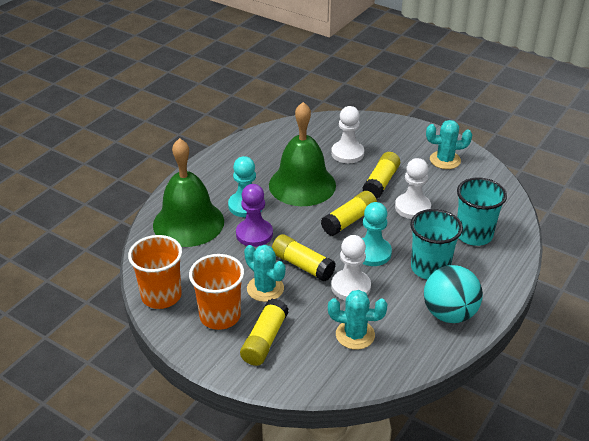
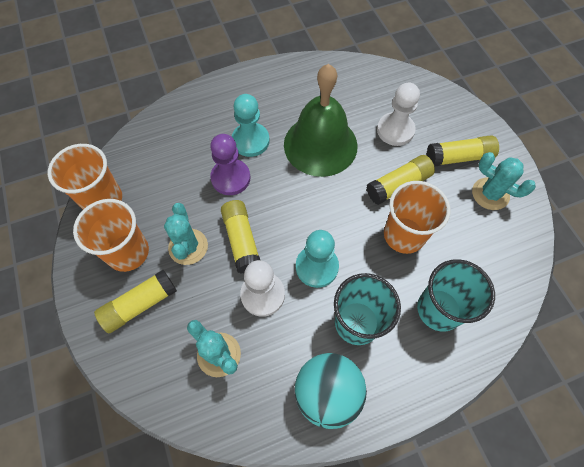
camera: 35 degrees right, 25 degrees up
(188, 223) = (188, 132): green bell -> none
(349, 220) = (328, 214): yellow glue stick -> yellow glue stick (459, 157)
(412, 207) = (404, 235): white pawn -> orange cup

